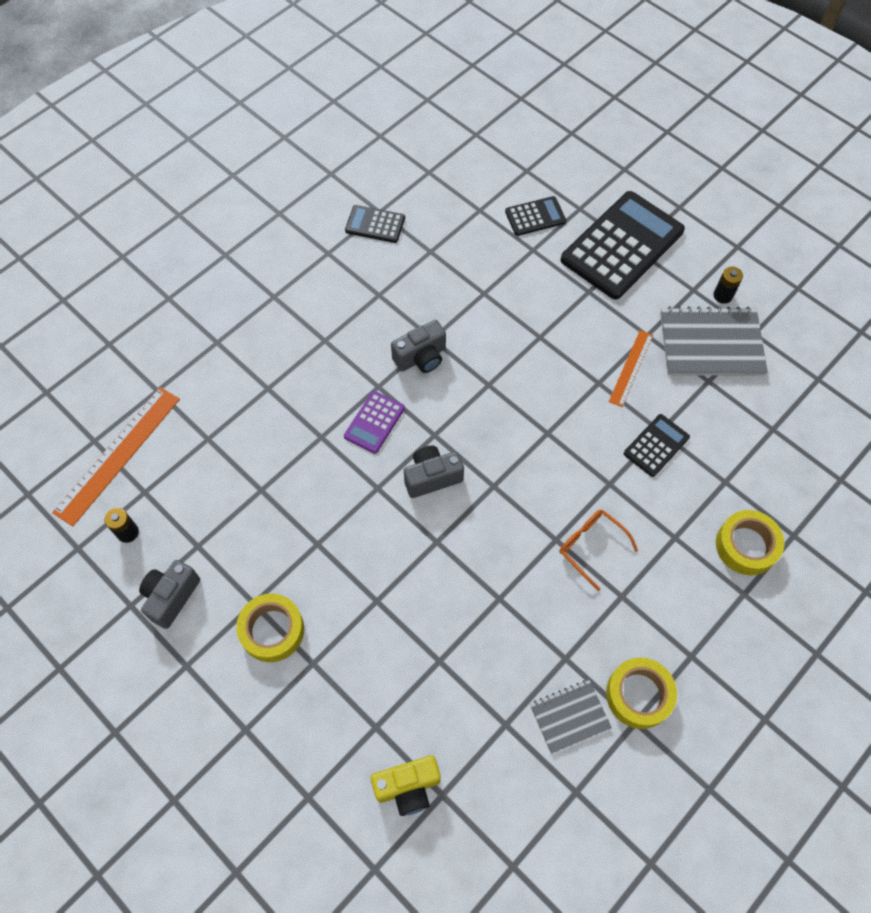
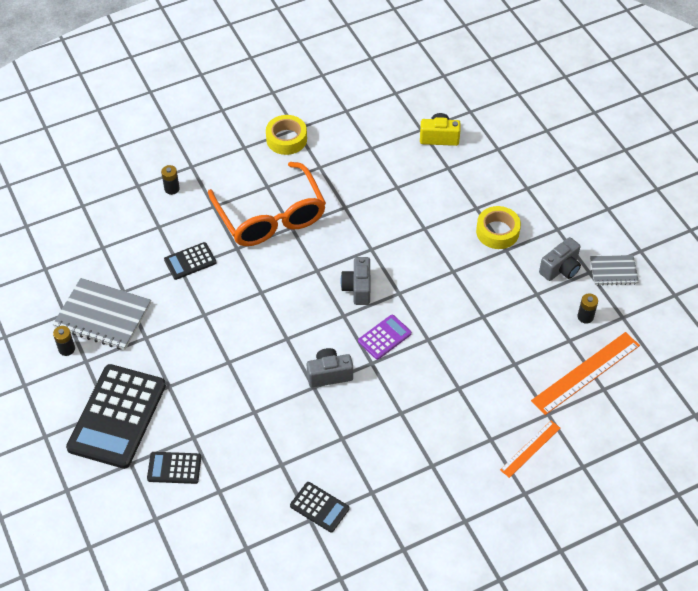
camera: 160 degrees left, 10 degrees down
(432, 477) = (357, 288): grey camera -> grey camera turned 90 degrees clockwise
(569, 716) = (332, 141): grey notebook -> grey notebook (613, 271)
(591, 546) = (271, 217): orange glasses -> orange glasses, size x2.22
(622, 245) = (117, 416): black calculator -> black calculator turned 45 degrees counterclockwise
(631, 368) = (174, 317): orange ruler -> orange ruler (530, 449)
(746, 546) = (172, 189): yellow tape -> black battery

